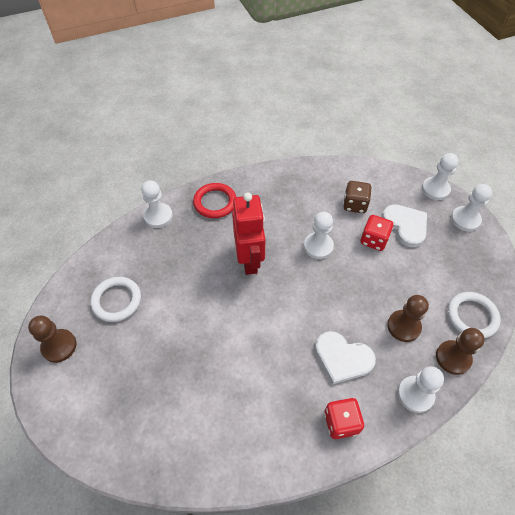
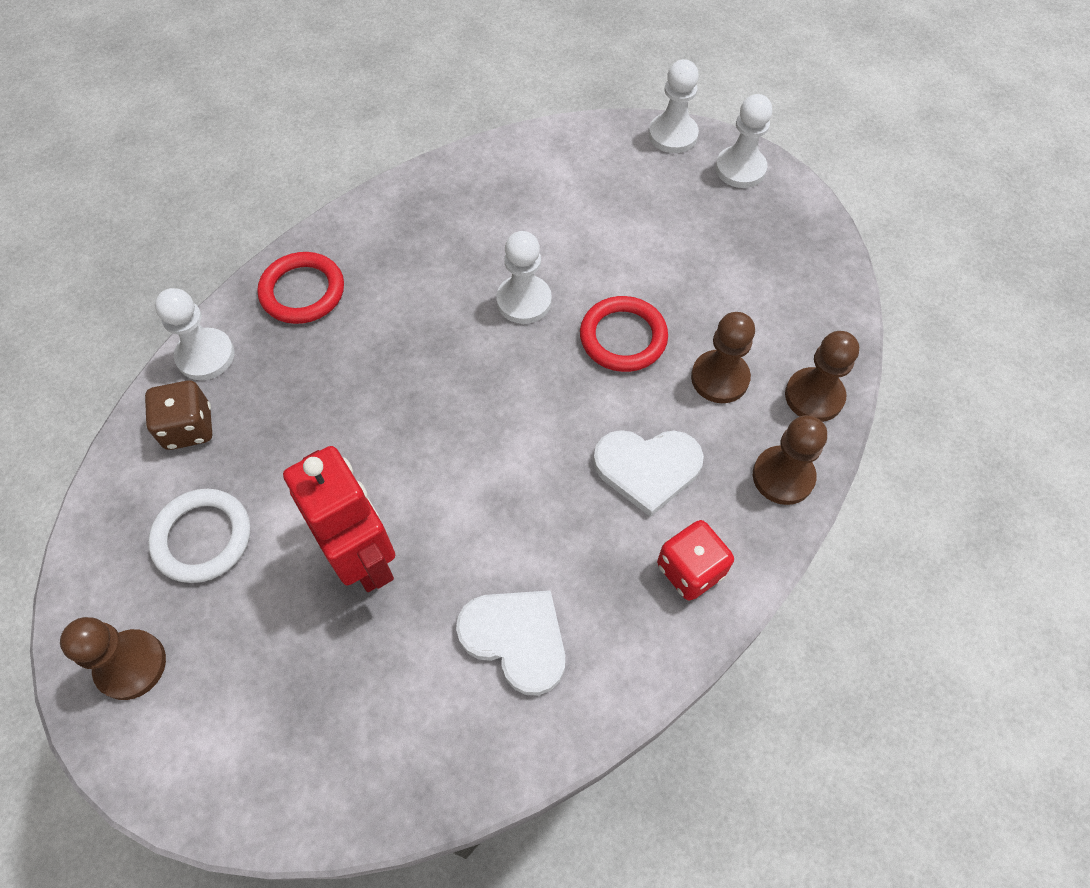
camera: 25 degrees left, 5 degrees up
(250, 260) = (416, 369): red robot -> red robot (363, 557)
(355, 205) = (553, 207): brown dice -> brown dice (189, 428)
(361, 284) = (623, 337): none -> red ring
(373, 240) = (611, 256): red dice -> none
(405, 225) = (652, 212): white heart -> white heart (516, 639)
(415, 394) = (783, 476): white pawn -> brown pawn
(472, 316) = (814, 320): white ring -> none

